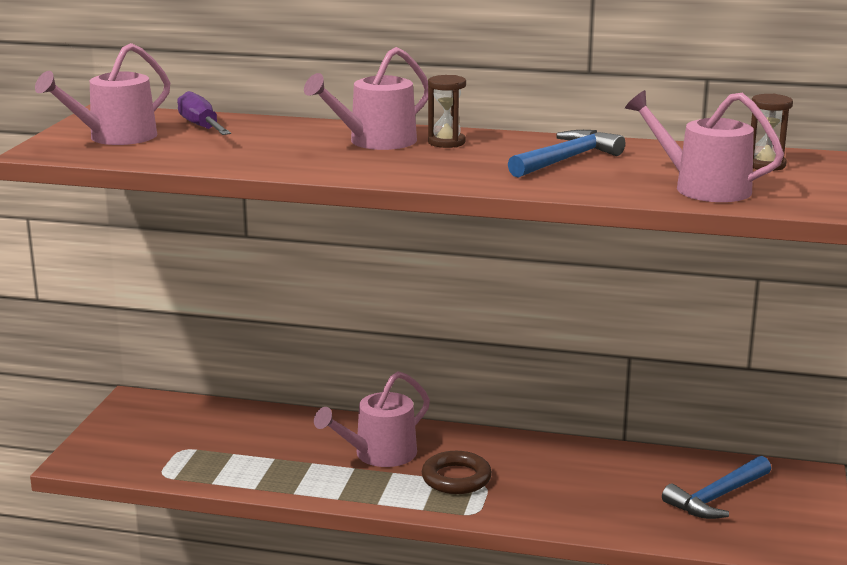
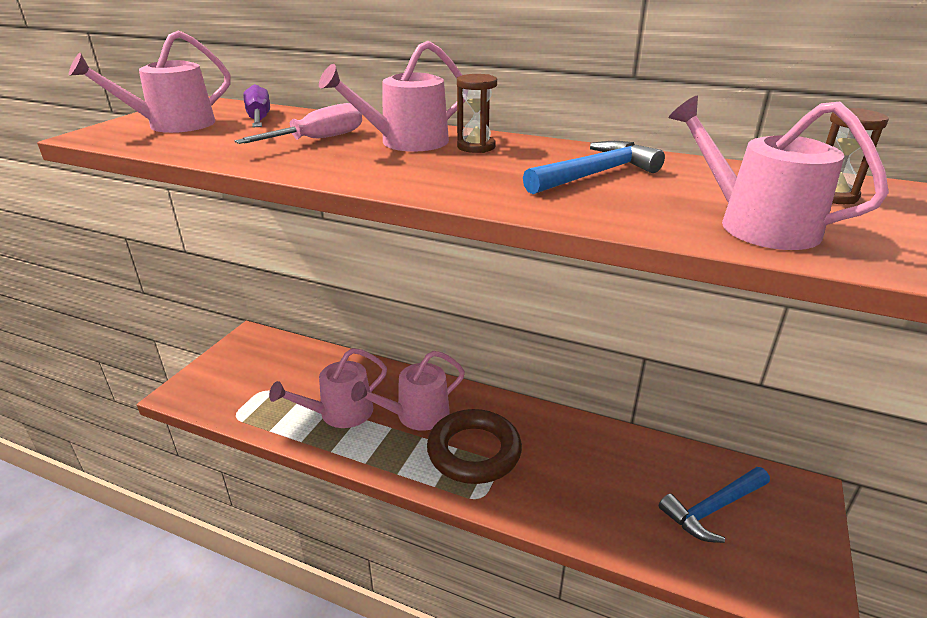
camera: 10 degrees right, 10 degrees up
(286, 143) = (319, 139): none -> pink screwdriver
(288, 461) = (340, 413): none -> pink watering can
(456, 478) = (474, 451): brown ring -> brown ring, size x1.52

